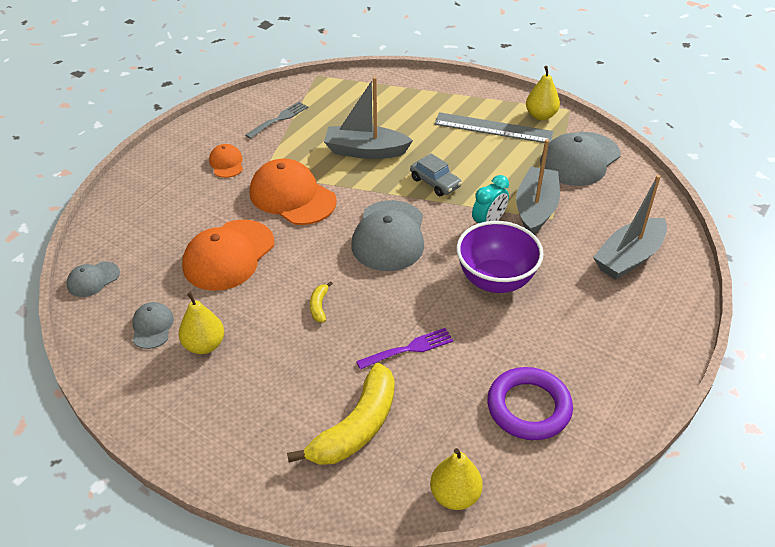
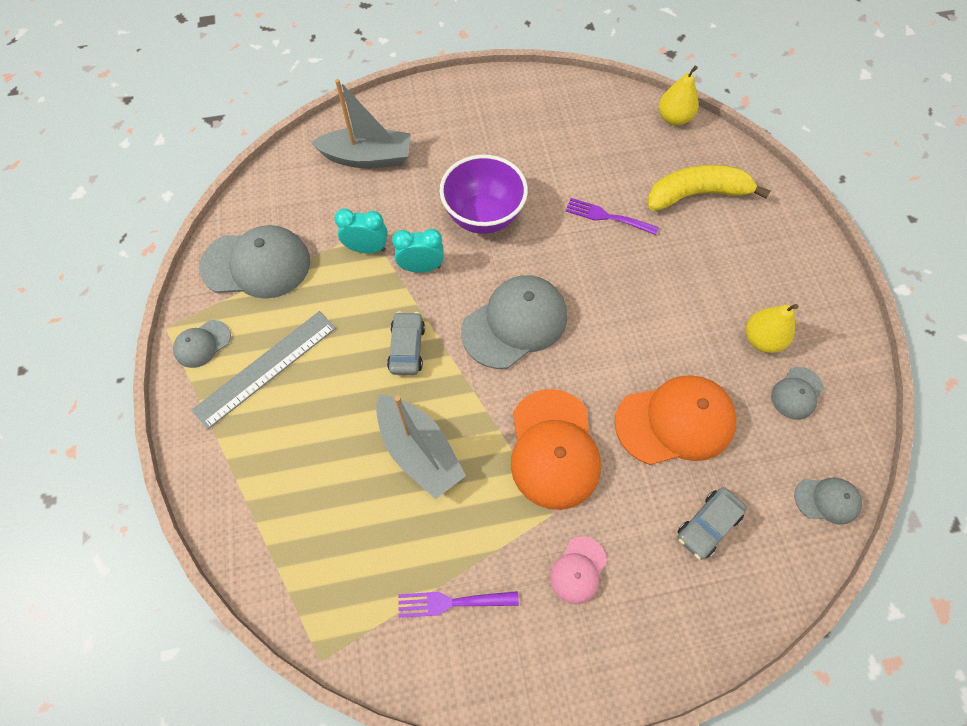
camera: 135 degrees left, 20 degrees up
(166, 221) = (708, 525): none -> grey car
(226, 163) = (578, 570): orange cap -> pink cap
(279, 119) = (452, 602): grey fork -> purple fork
(319, 306) = (640, 302): yellow banana -> none
(493, 128) = (266, 368): grey ruler -> grey ruler turned 75 degrees clockwise
(528, 407) = (574, 126): purple ring -> none
(536, 209) = (367, 248): grey boat -> turquoise clock
(540, 116) = (202, 344): yellow pear -> grey cap

